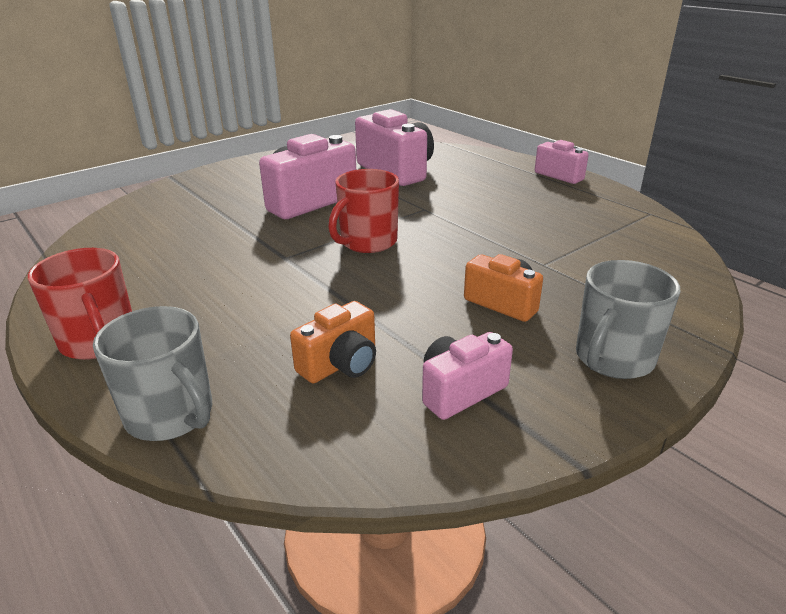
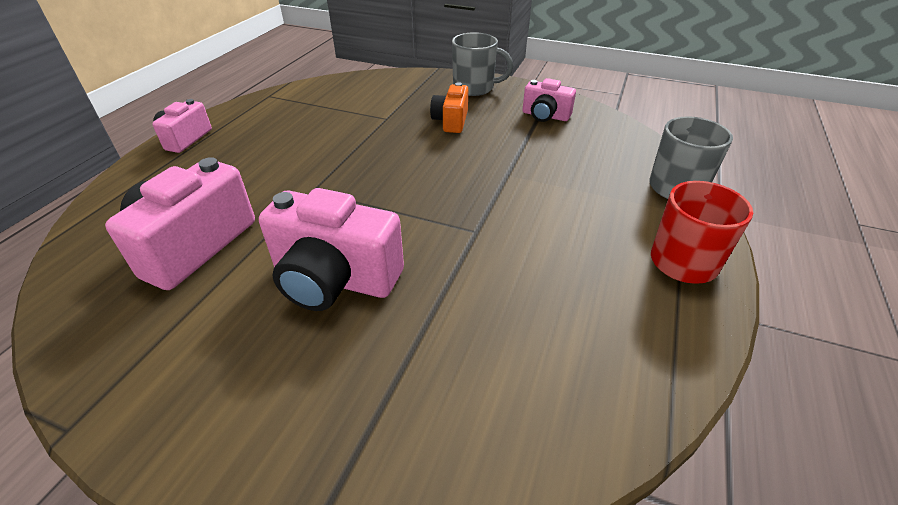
camera: 120 degrees left, 10 degrees up
(340, 364) = (569, 152): orange camera -> none
(367, 242) = (410, 197): red mug -> none

